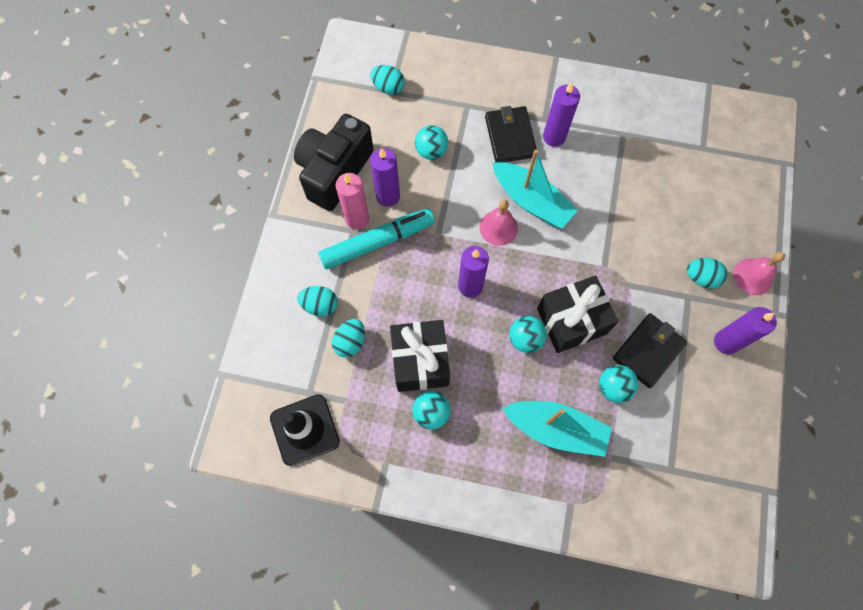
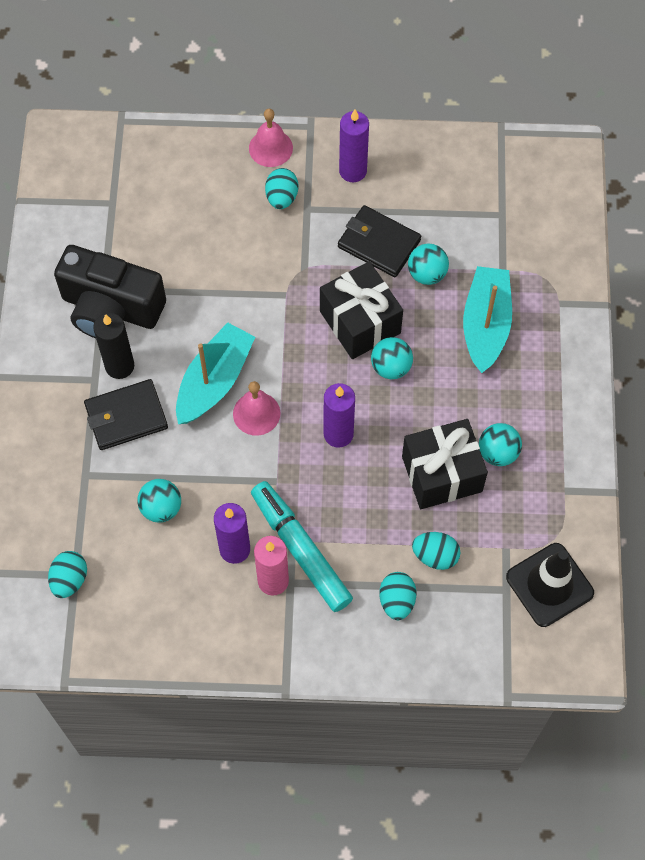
camera: 100 degrees left, 5 degrees down
(334, 172) = (209, 623): black camera -> black camera (111, 308)
(554, 137) = (119, 366): purple candle -> black candle

